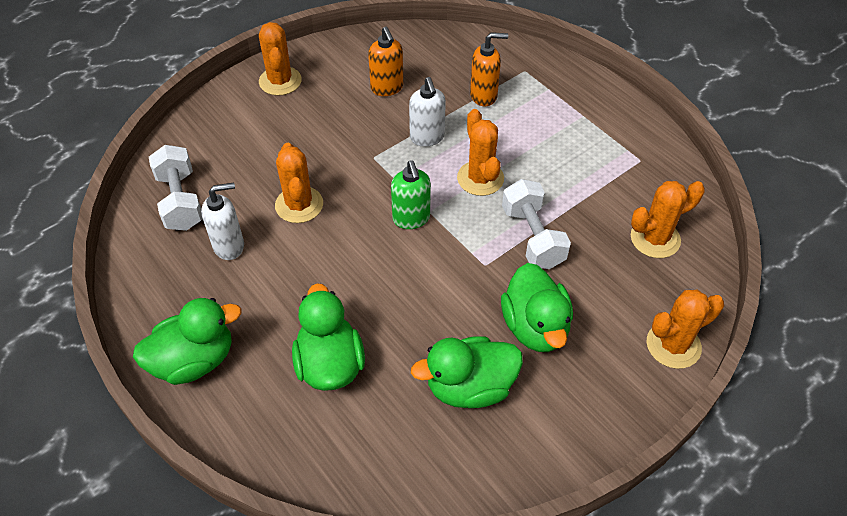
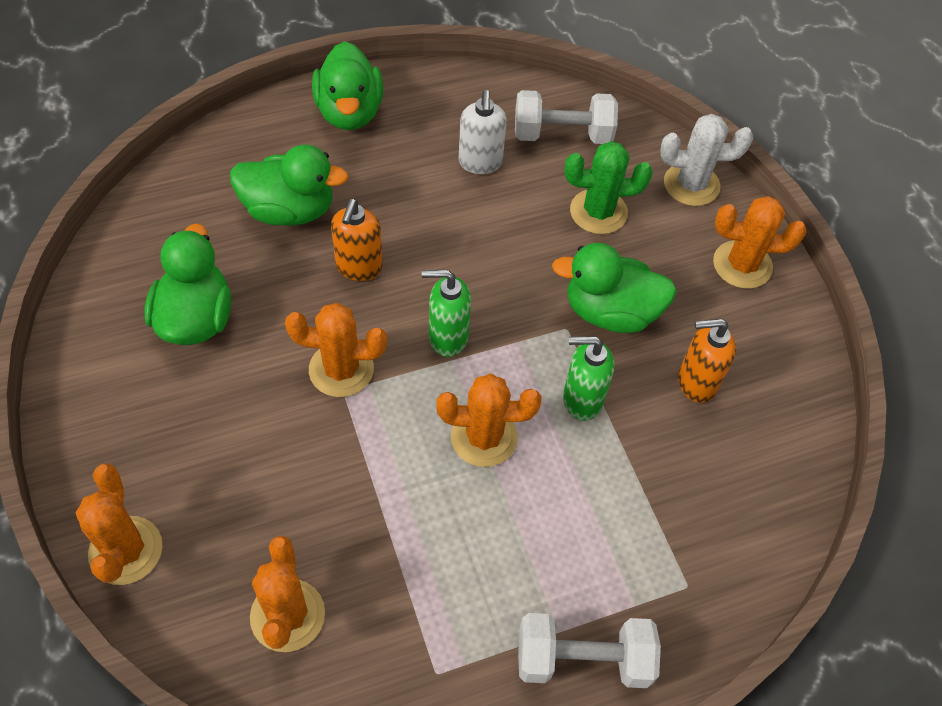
camera: 105 degrees right, 5 degrees up
(212, 117) = (691, 184): none -> white cactus
(258, 162) = (598, 212): none -> green cactus
(299, 205) = (515, 235): orange cactus -> orange cactus (341, 369)
(427, 137) = (581, 400): white soap dispenser -> green soap dispenser
(484, 96) = (645, 503): orange soap dispenser -> orange soap dispenser (359, 267)
(532, 237) = (360, 460): white dumbbell -> white dumbbell (583, 659)
(535, 327) = (232, 409): green duck -> green duck (610, 312)

